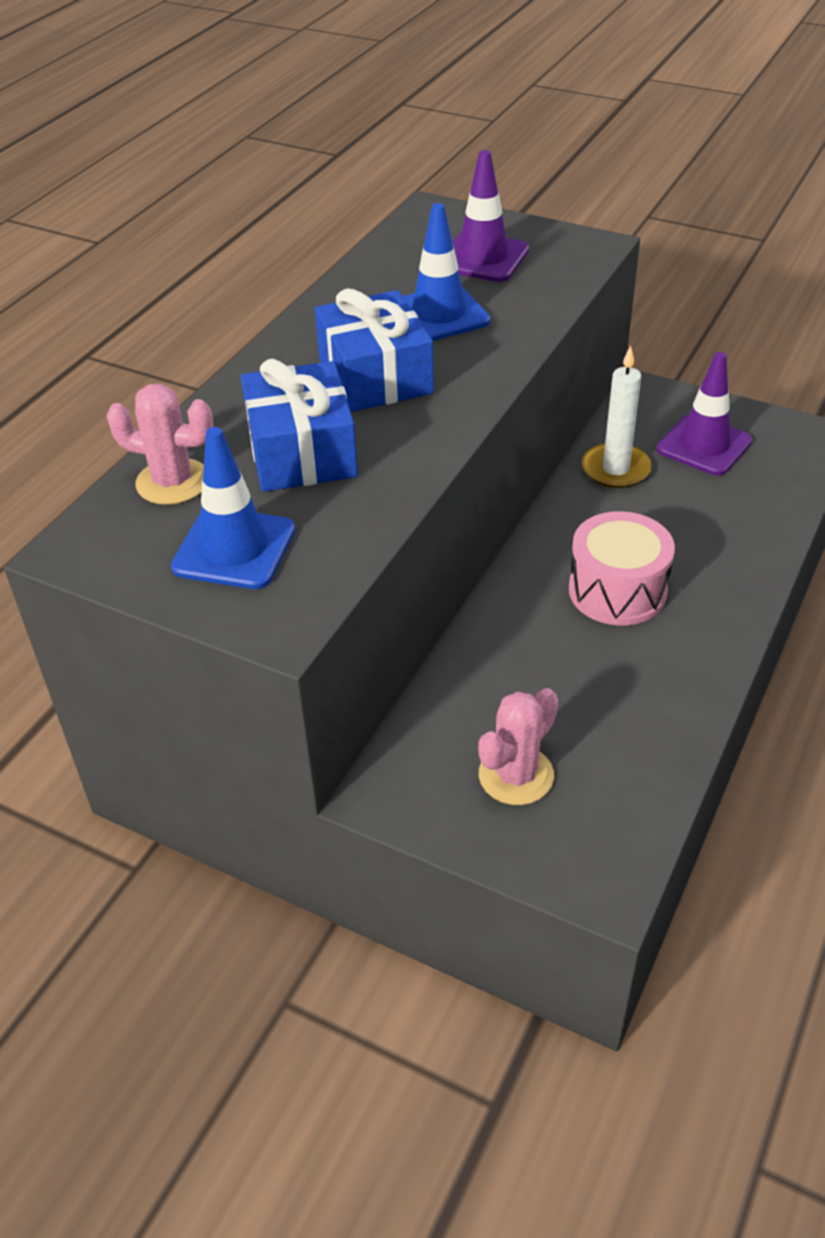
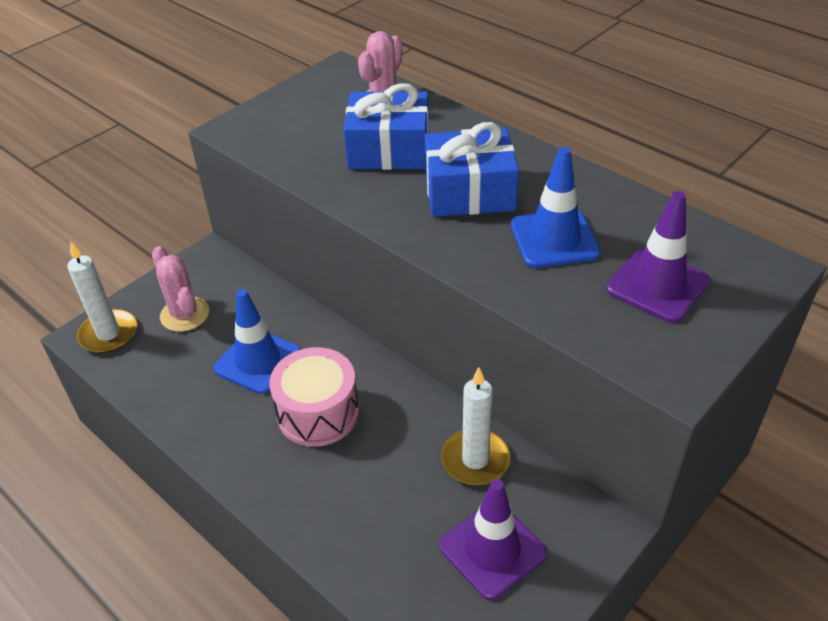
camera: 105 degrees right, 0 degrees up
(234, 549) = (305, 118): blue traffic cone -> blue traffic cone (258, 361)
(591, 855) = (108, 334): none -> white candle

